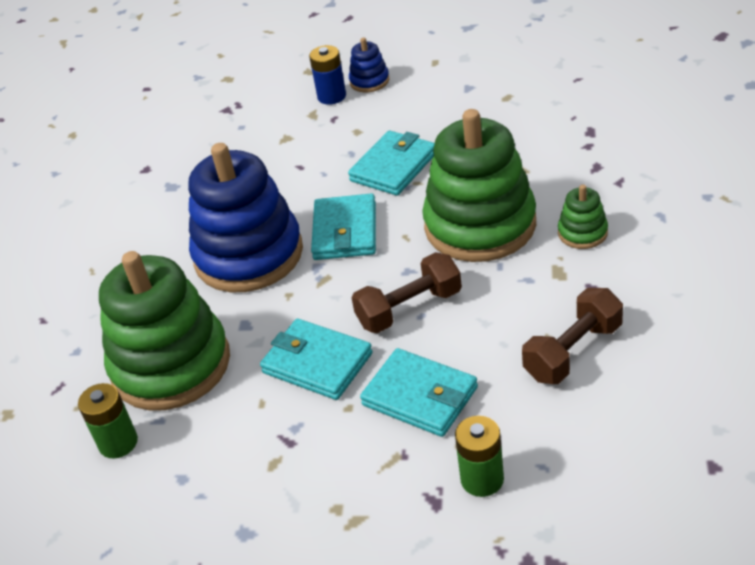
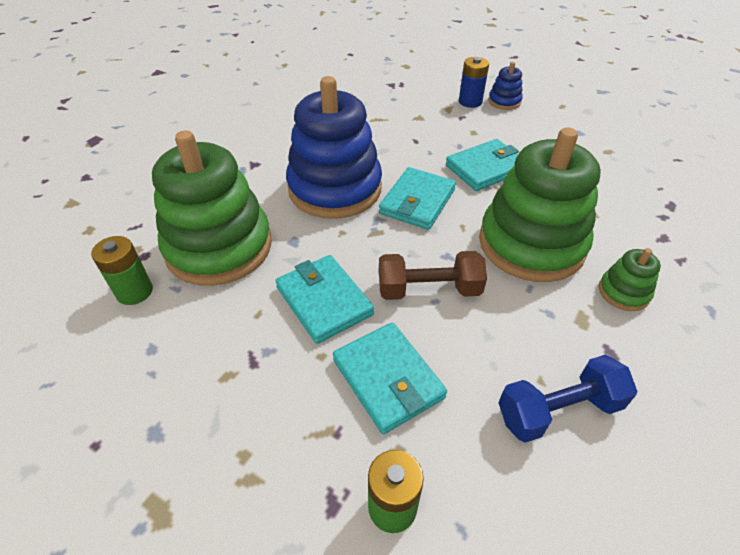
camera: 20 degrees right, 5 degrees up
(573, 352) = (558, 410): brown dumbbell -> blue dumbbell

